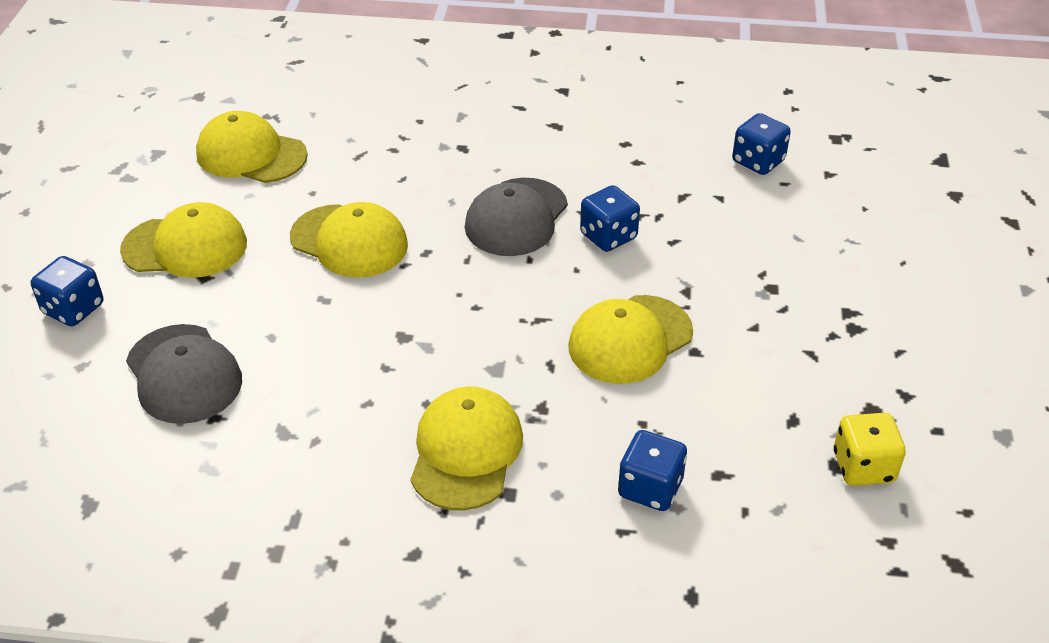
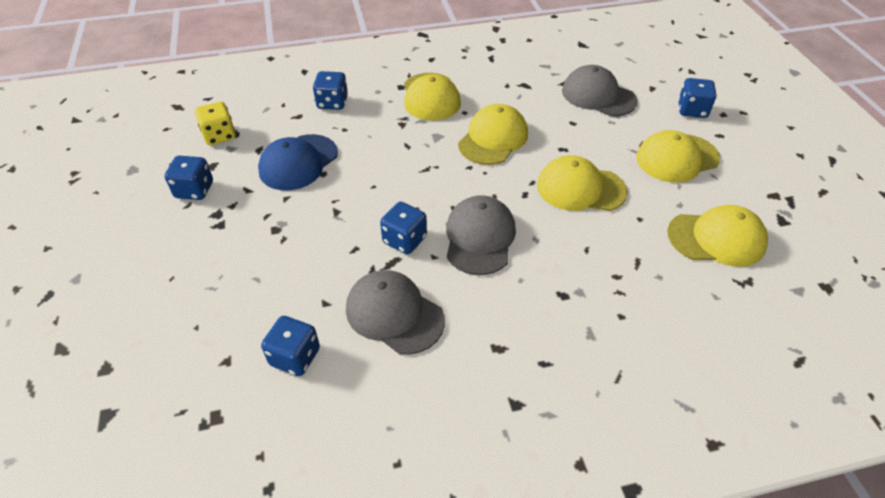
camera: 160 degrees right, 5 degrees up
(630, 339) = (365, 170): yellow cap -> yellow cap (493, 138)
(647, 171) = (394, 314): none -> grey cap
(729, 379) = (298, 162): none -> blue cap
(892, 372) = (194, 190): none -> blue dice

